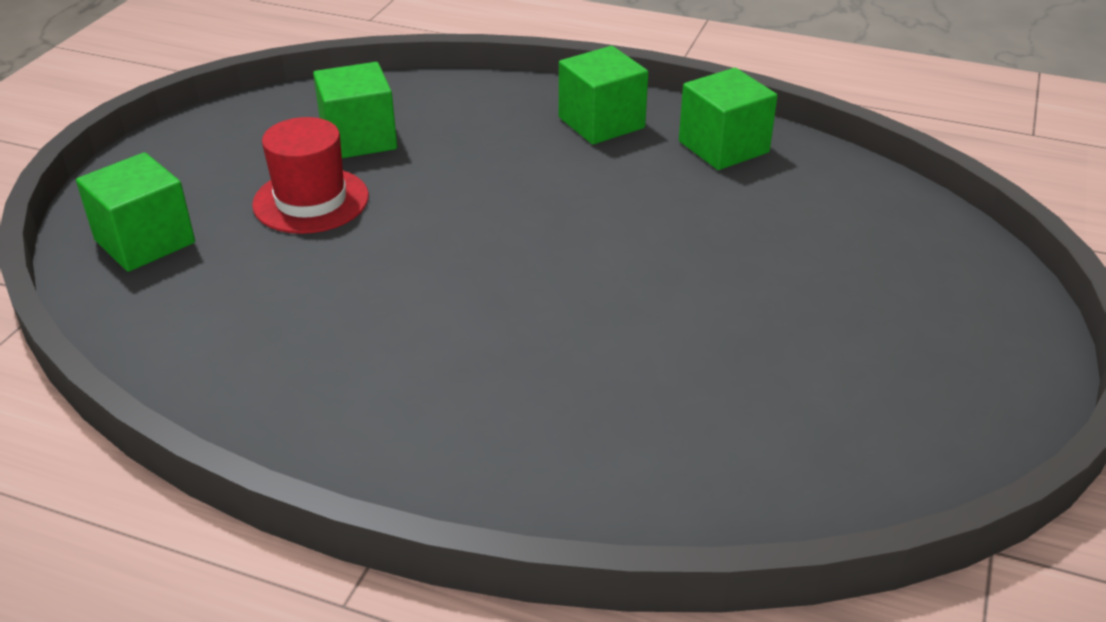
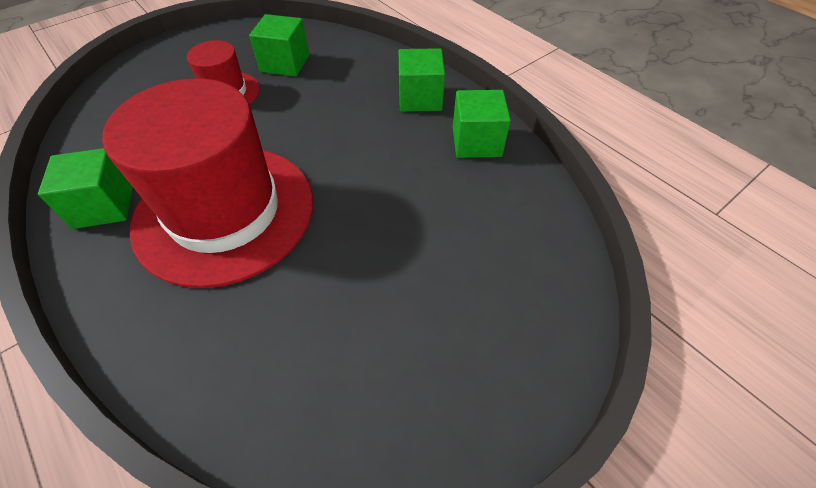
camera: 30 degrees right, 15 degrees up
(145, 241) = (134, 88): green cube -> green cube (104, 206)
(487, 329) = (225, 212): none -> red hat

